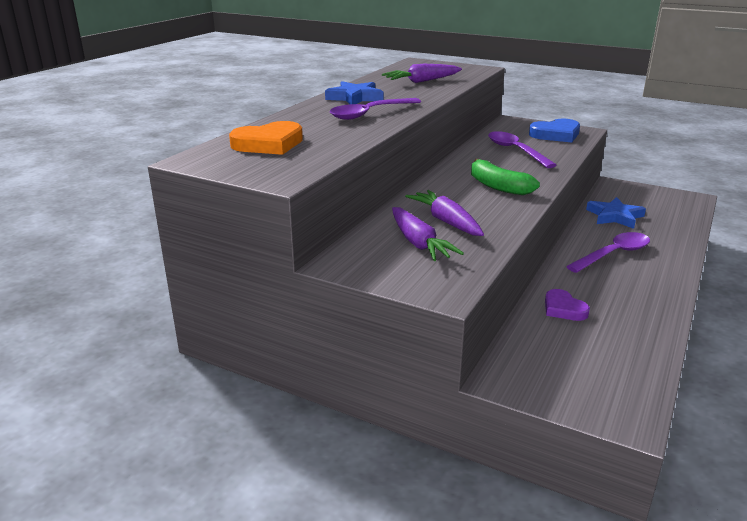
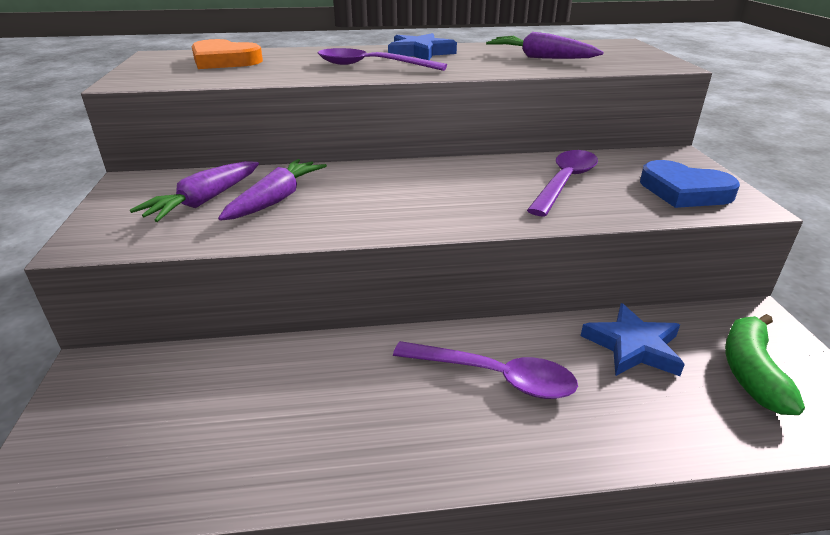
camera: 55 degrees right, 5 degrees up
(498, 186) = (419, 200): green banana -> green banana (751, 372)
(563, 309) = (285, 372): purple heart -> none

